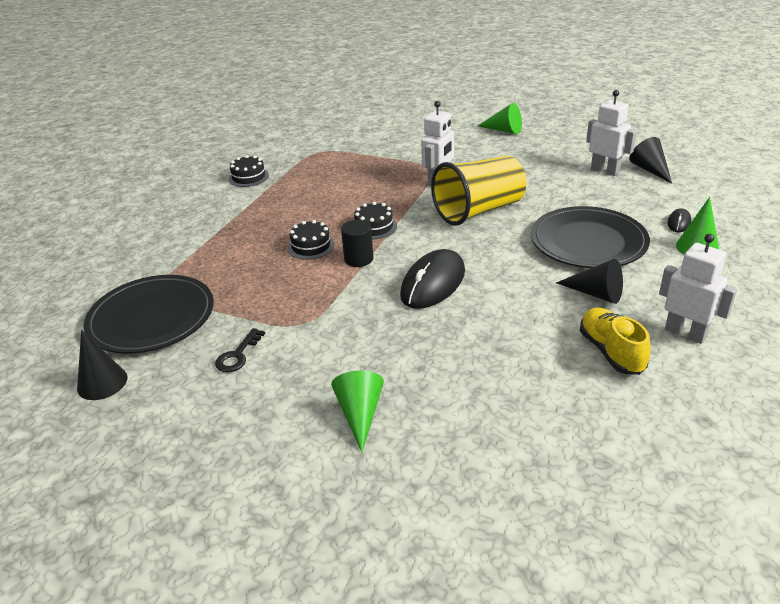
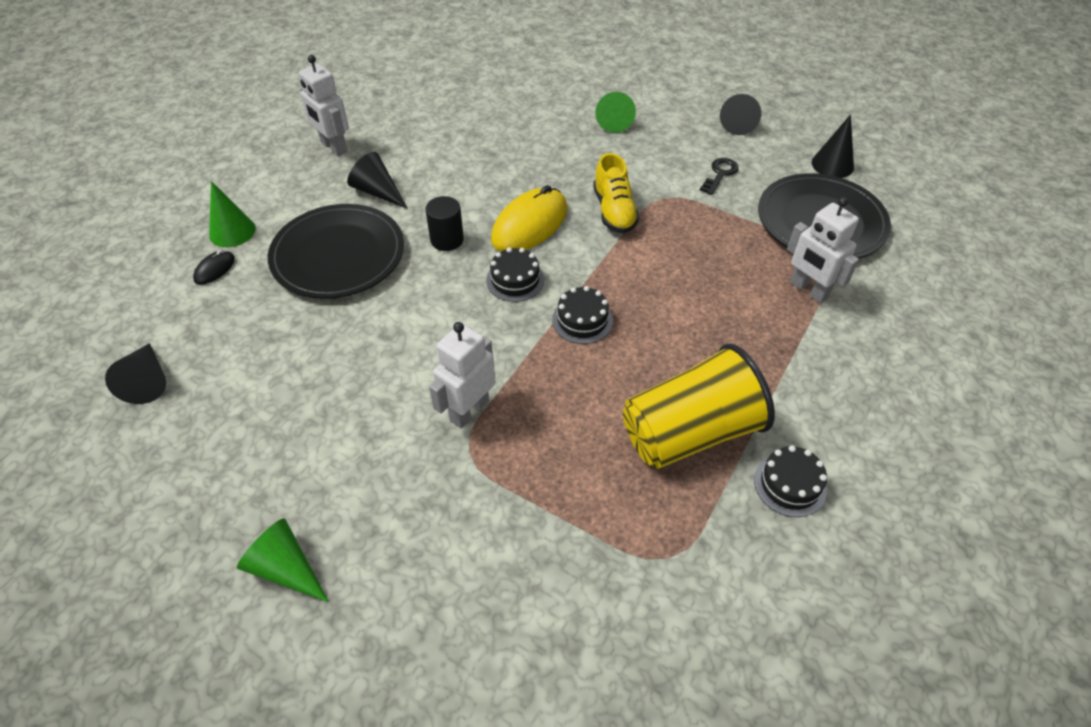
camera: 175 degrees left, 15 degrees up
(193, 431) = (738, 122): none -> black cone
(311, 246) = (664, 298): black cake -> black cake (515, 280)
(358, 259) = (606, 269): black cylinder -> black cylinder (447, 240)
(433, 283) = (529, 224): black mouse -> yellow mouse
(479, 211) = (436, 330): yellow cup -> yellow cup (690, 433)
(605, 171) = (210, 391): white robot -> white robot (808, 290)
(611, 352) = (404, 140): yellow shoe -> yellow shoe (614, 211)

